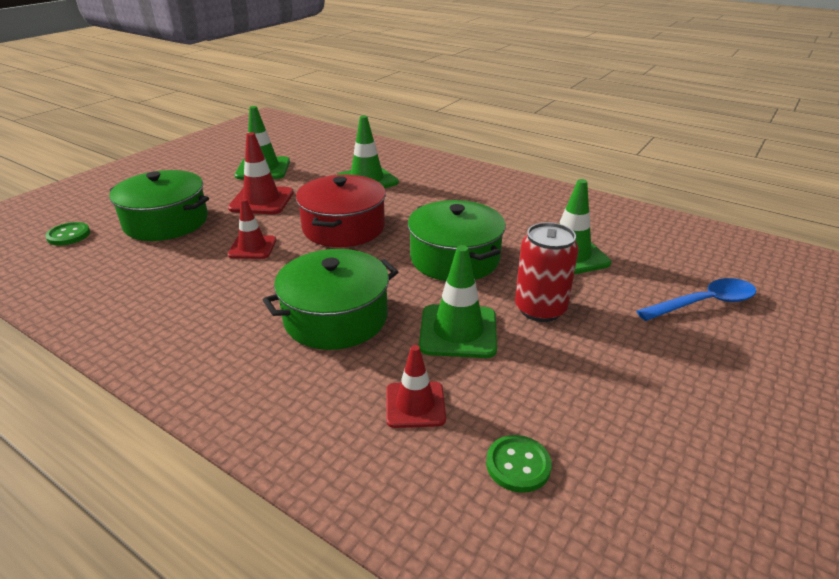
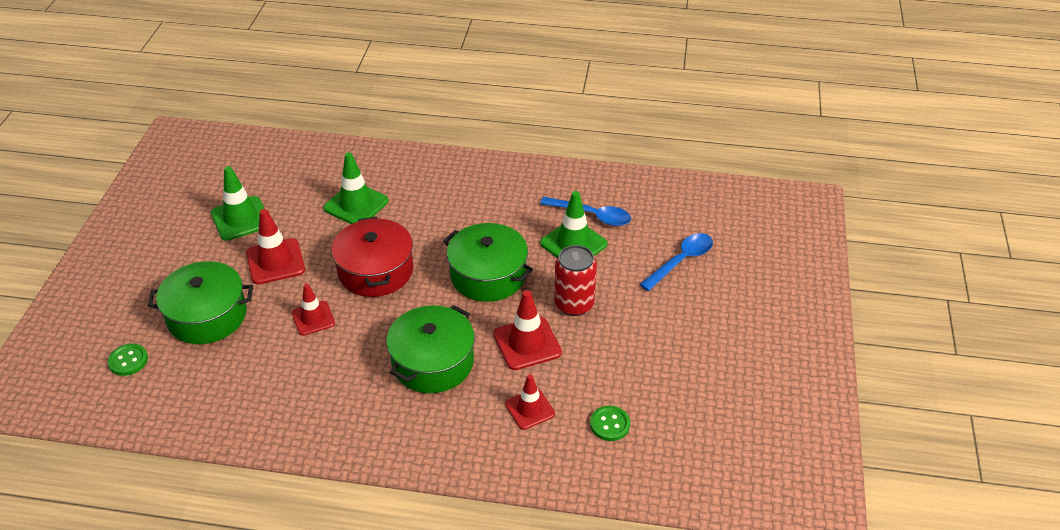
camera: 25 degrees left, 10 degrees up
(458, 331) = (527, 343): green traffic cone -> red traffic cone
(603, 238) = (592, 215): none -> blue spoon

